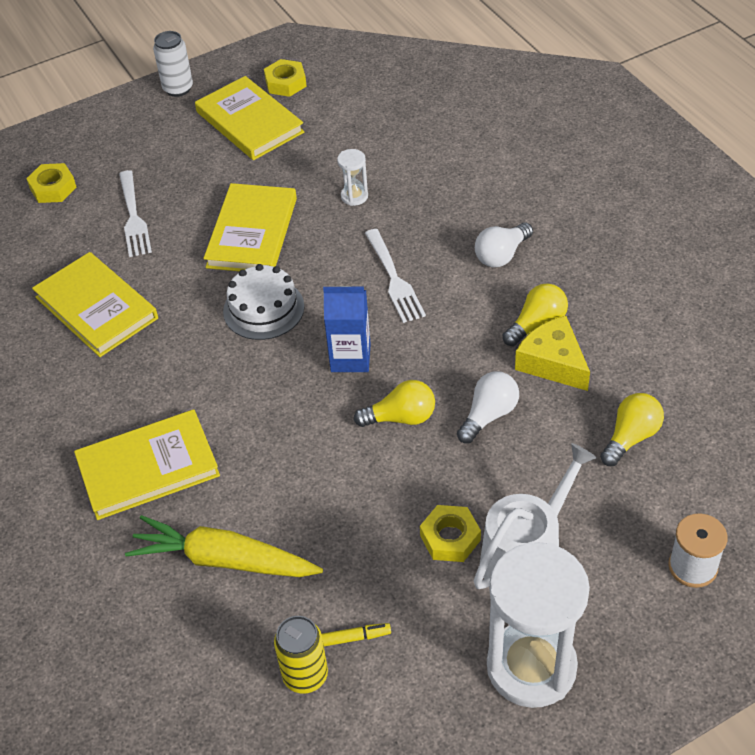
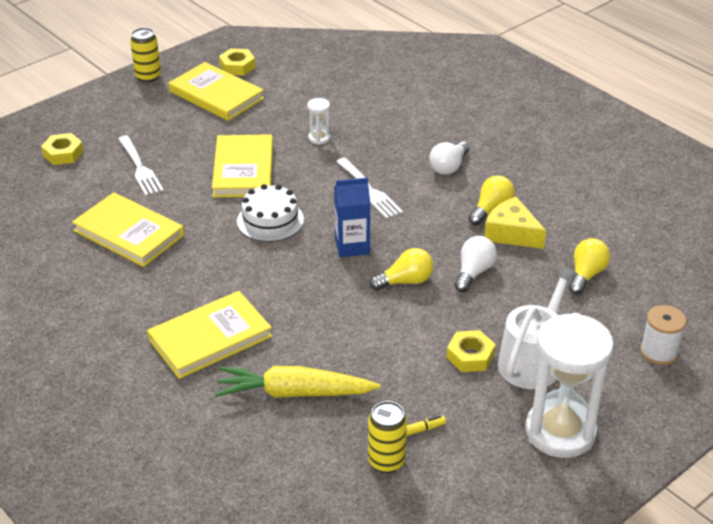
camera: 15 degrees left, 10 degrees down
(178, 89) = (148, 77): white can -> yellow can

